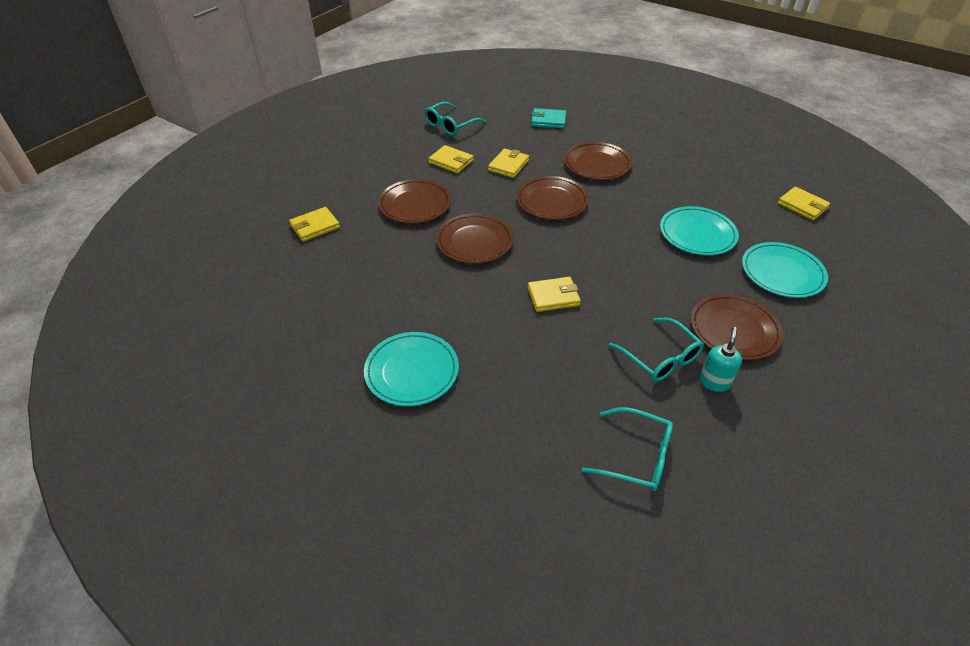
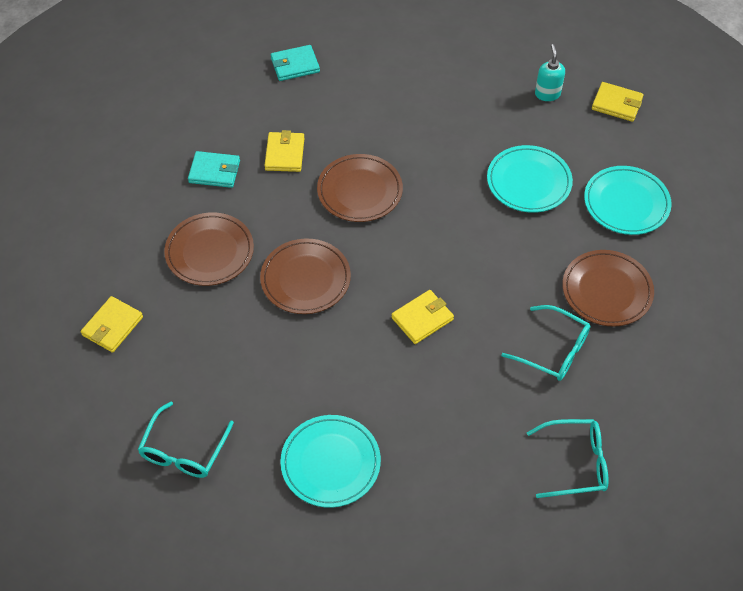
camera: 25 degrees left, 10 degrees up
(450, 125) = (180, 113): turquoise glasses -> turquoise glasses (183, 451)
(451, 162) = (214, 172): yellow wallet -> turquoise wallet
(597, 164) = (383, 117): brown plate -> none
(714, 382) = (610, 357): turquoise soap dispenser -> turquoise soap dispenser (547, 94)

